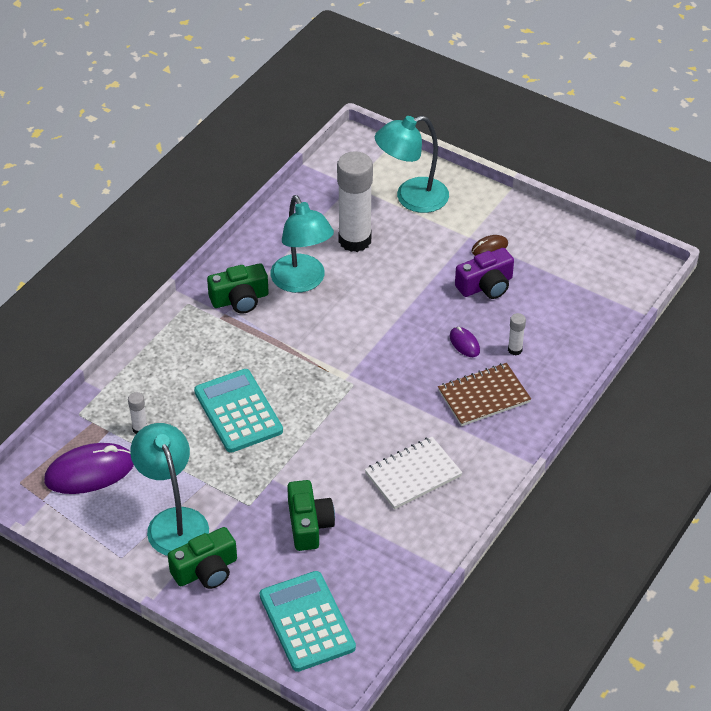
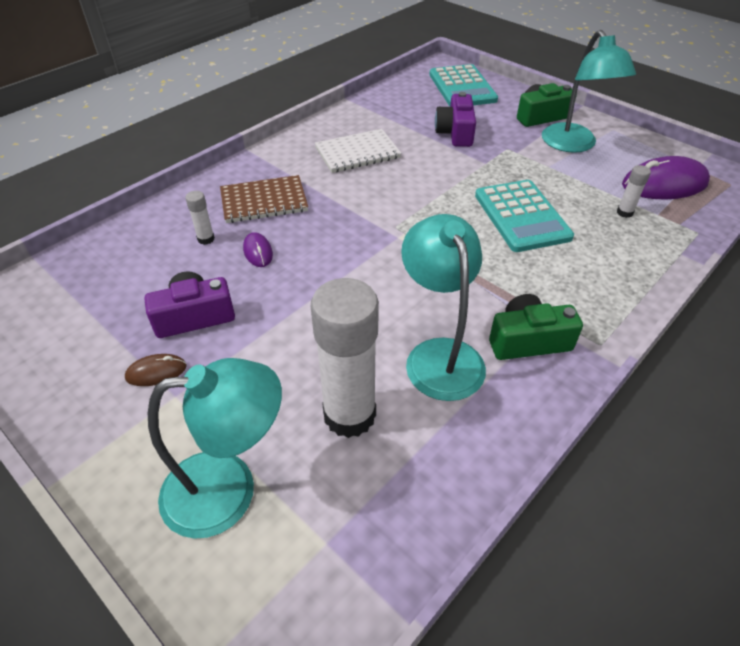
camera: 170 degrees left, 0 degrees up
(309, 524) = (455, 133): green camera -> purple camera

